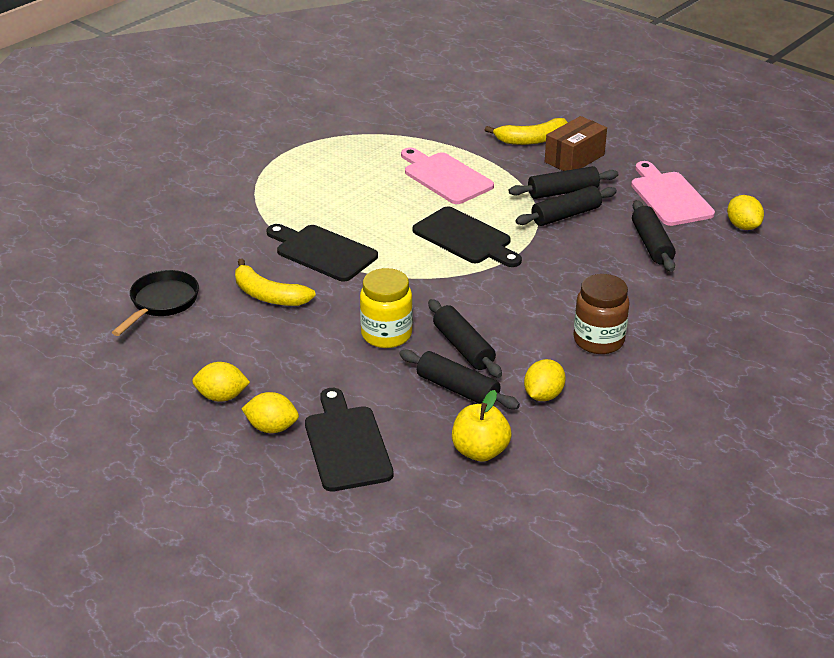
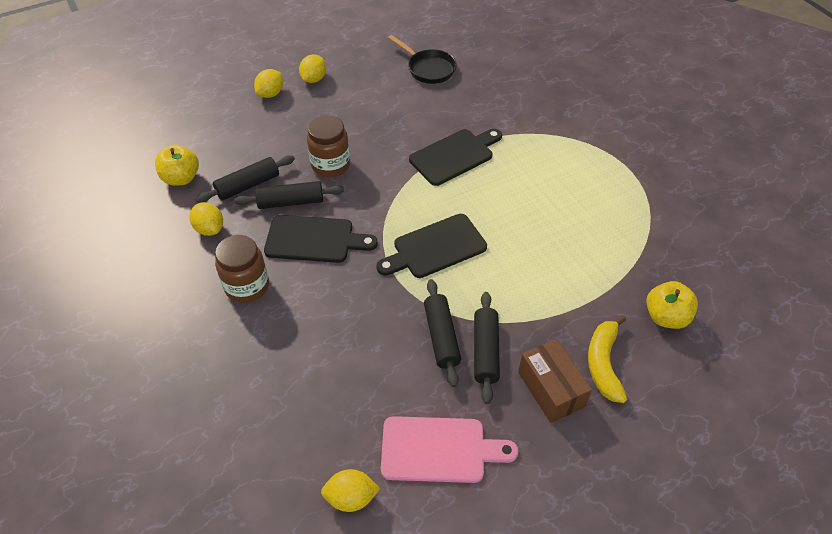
camera: 110 degrees right, 15 degrees up
(269, 295) = (411, 117): yellow banana -> none
(346, 444) = (233, 121): black cutting board -> black cutting board (314, 239)
(386, 334) = (330, 165): yellow jar -> brown jar
(445, 177) = (546, 264): pink cutting board -> none
(463, 119) = (666, 317): none -> yellow apple
(652, 244) = (359, 389): black rolling pin -> none

